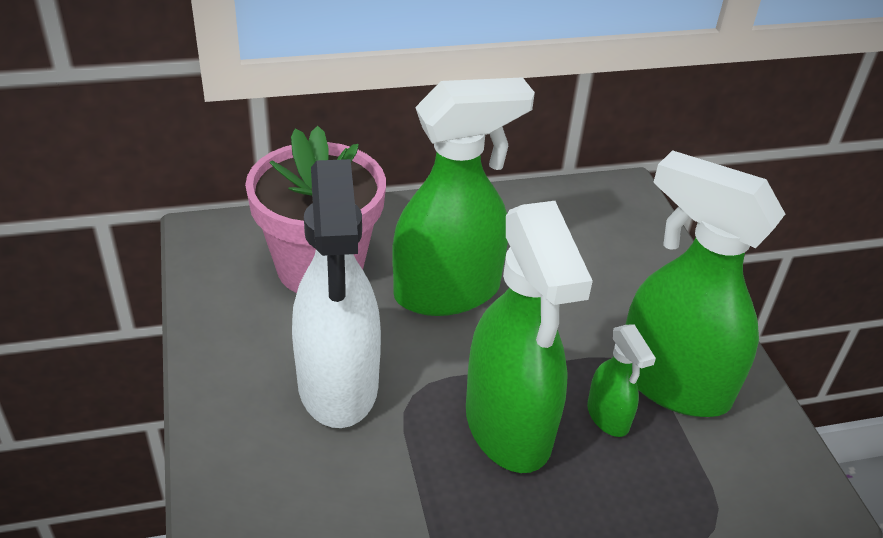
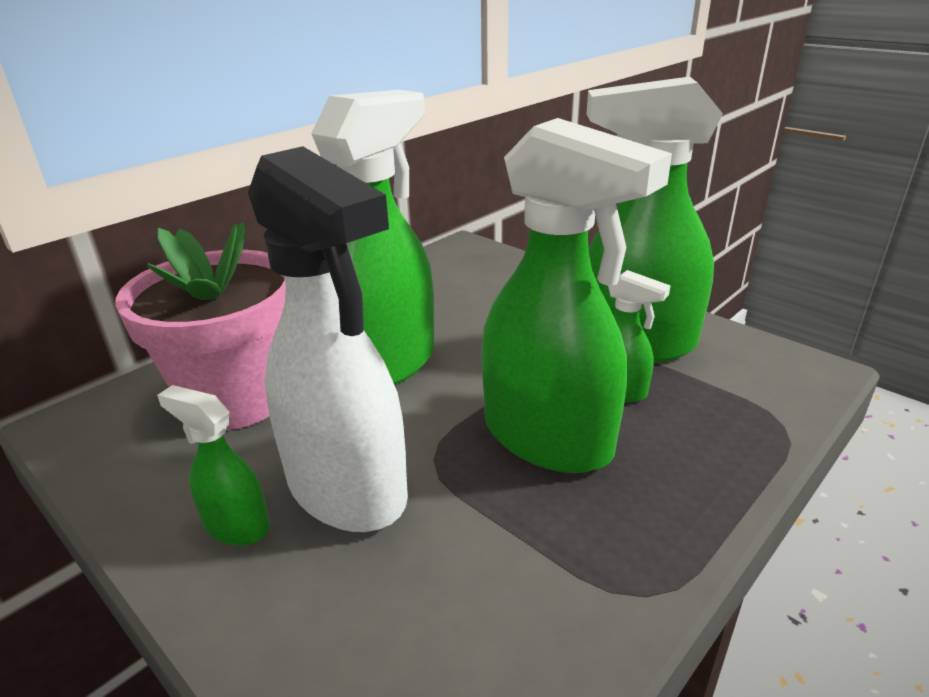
camera: 30 degrees left, 10 degrees down
(254, 372) = (236, 526): none -> green spray bottle

